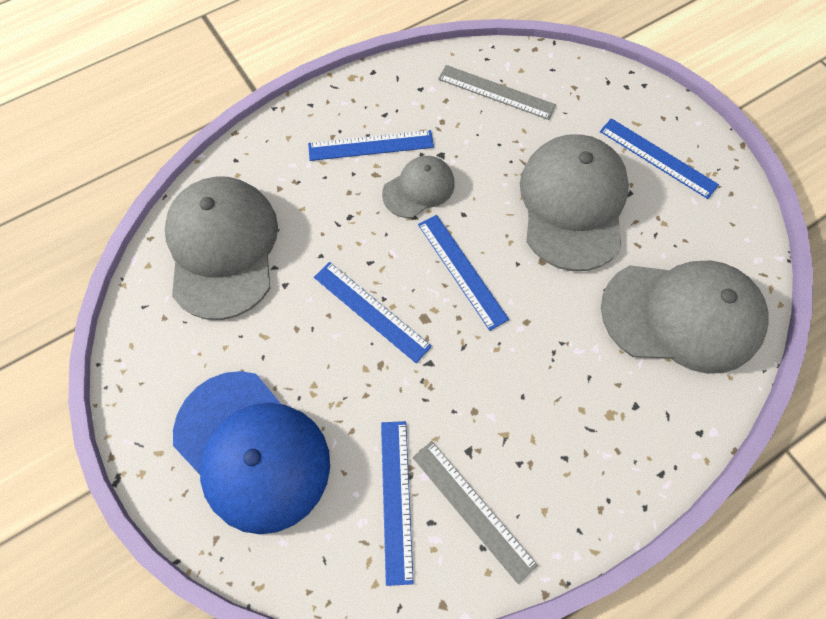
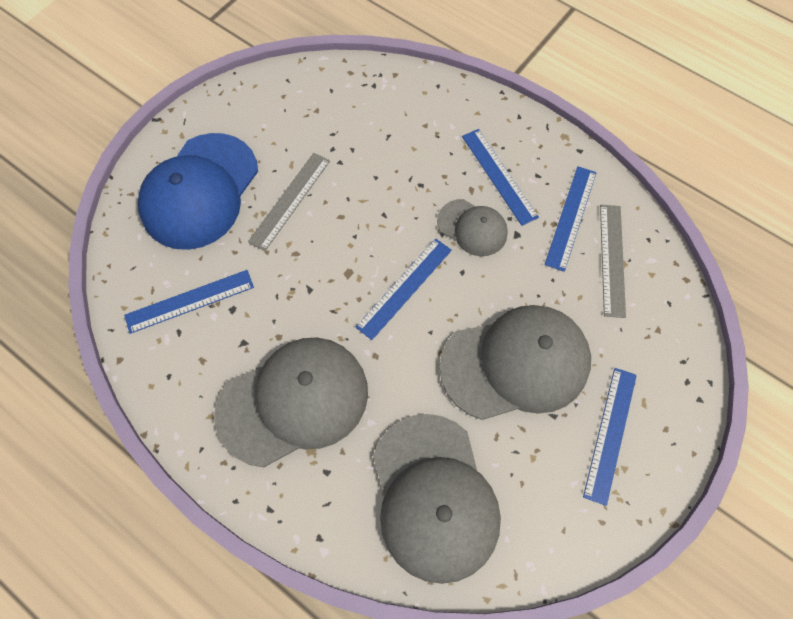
camera: 70 degrees right, 0 degrees up
(223, 248) = (355, 109): grey cap -> grey cap (294, 401)
(371, 311) = (340, 231): blue ruler -> blue ruler (571, 217)
(473, 509) = (196, 360): grey ruler -> grey ruler (290, 200)

